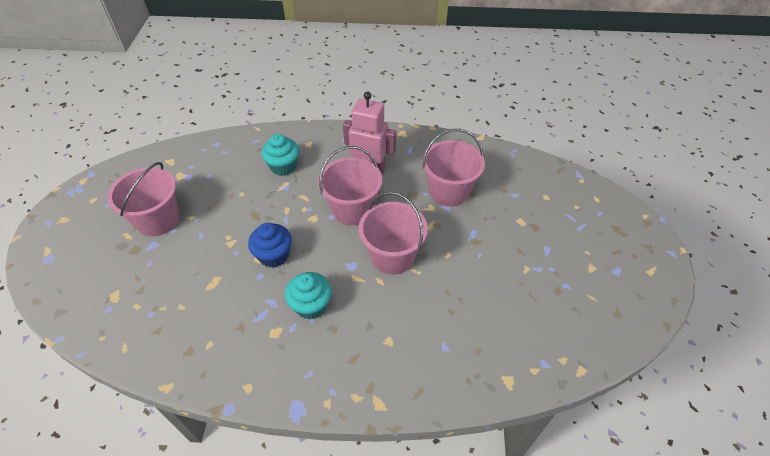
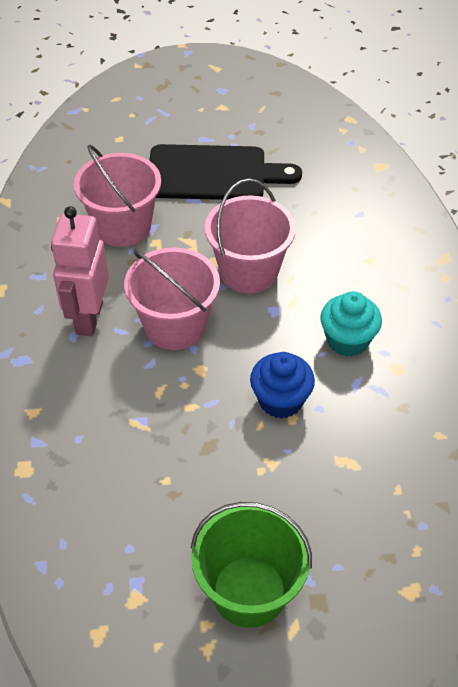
camera: 100 degrees left, 0 degrees up
(158, 220) = (249, 591): pink bucket -> green bucket
(283, 166) = (94, 435): turquoise cupcake -> none
(503, 249) = (213, 173): none -> black cutting board

